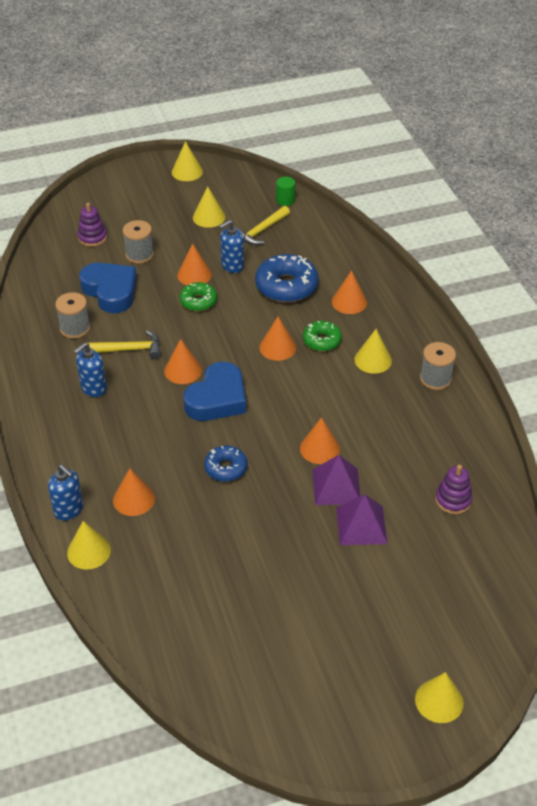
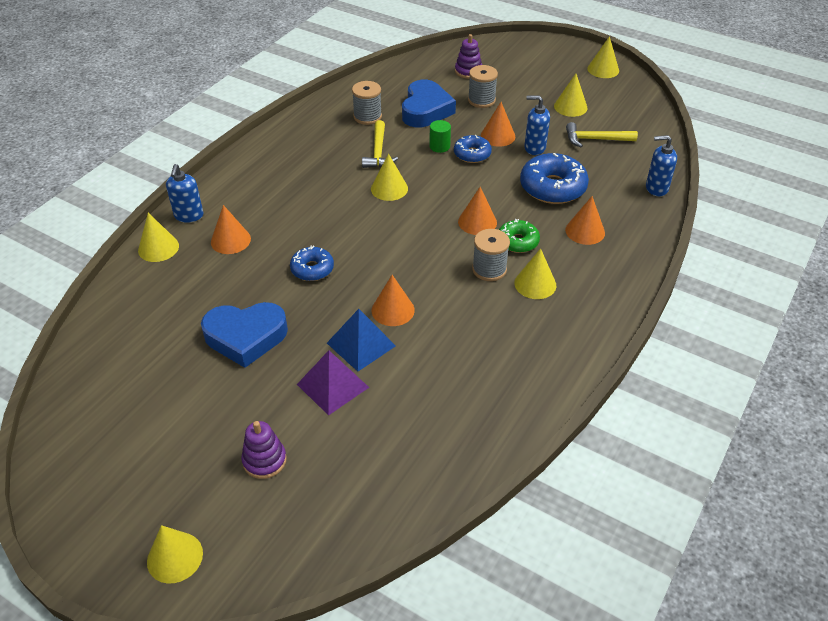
camera: 50 degrees right, 0 degrees up
(93, 388) = (318, 158): blue soap dispenser -> blue soap dispenser (656, 188)
(130, 349) = (378, 152): yellow hammer -> yellow hammer turned 45 degrees clockwise
(183, 370) = (389, 188): orange cone -> yellow cone
(198, 301) = (472, 154): green donut -> blue donut
(217, 399) = (381, 222): blue heart -> blue heart (246, 337)
(285, 200) = (650, 131): green cylinder -> green cylinder (439, 146)
(336, 486) = (361, 344): purple pyramid -> blue pyramid
(435, 379) = (564, 337): grey spool -> grey spool (489, 269)
(453, 500) = (427, 433): purple stacking toy -> purple stacking toy (264, 460)

